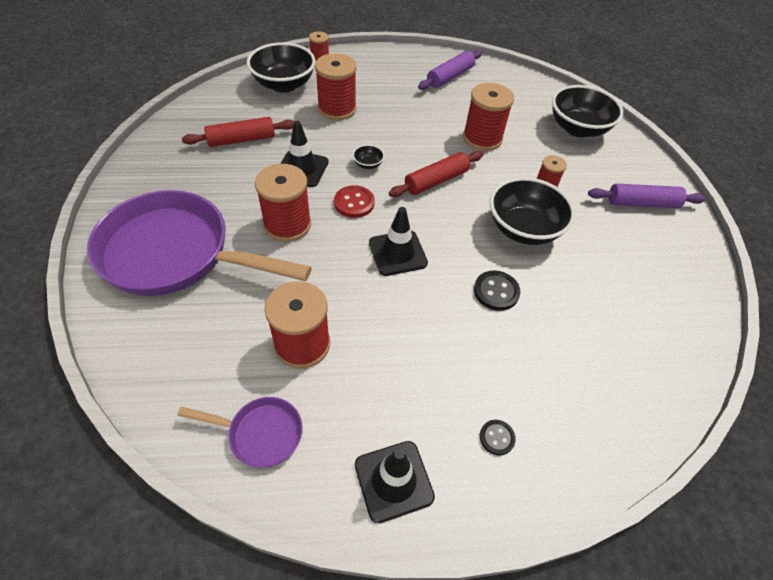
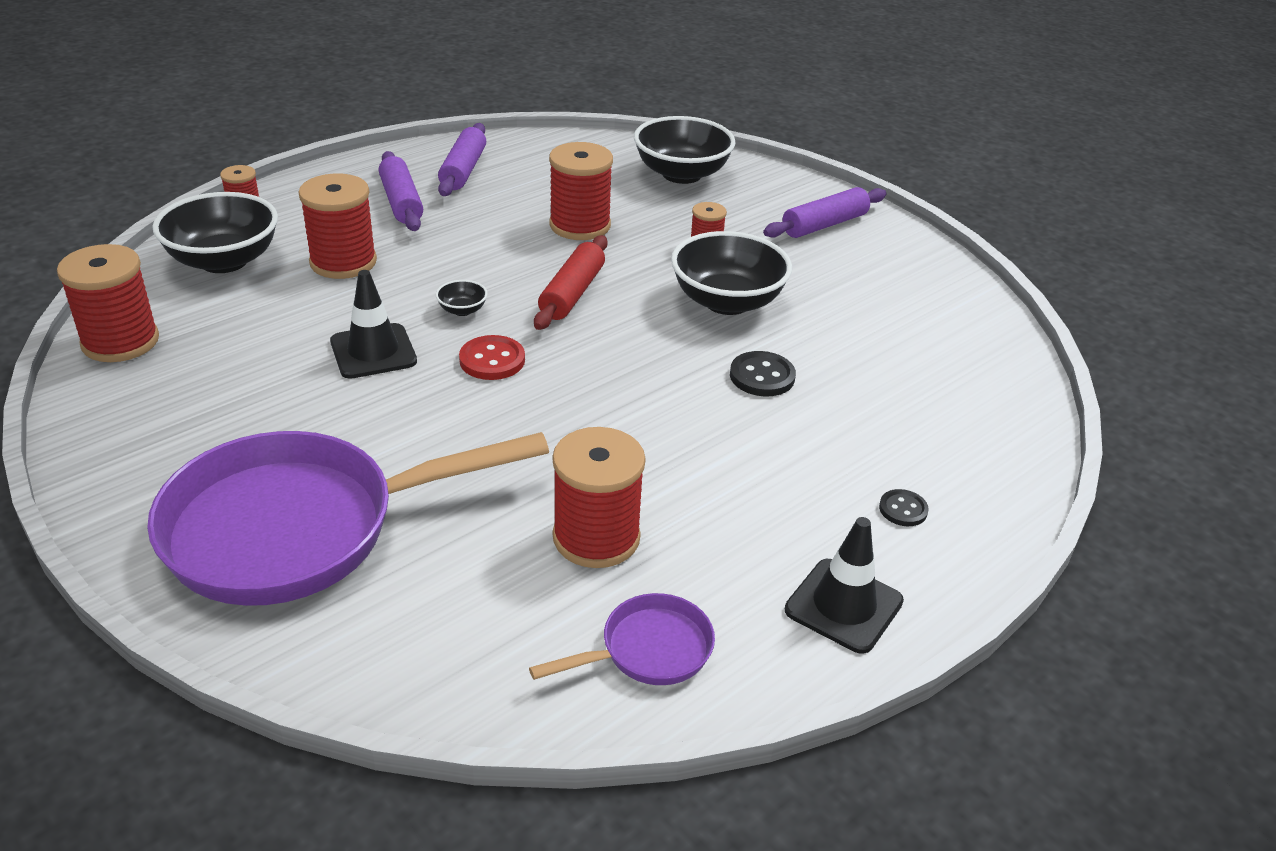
camera: 35 degrees left, 15 degrees down
(241, 140) = (237, 353): red rolling pin -> none
(287, 224) = (427, 422): red spool -> red spool (120, 342)
(397, 253) = (608, 389): black traffic cone -> none
(399, 84) = (401, 202): none -> purple rolling pin

